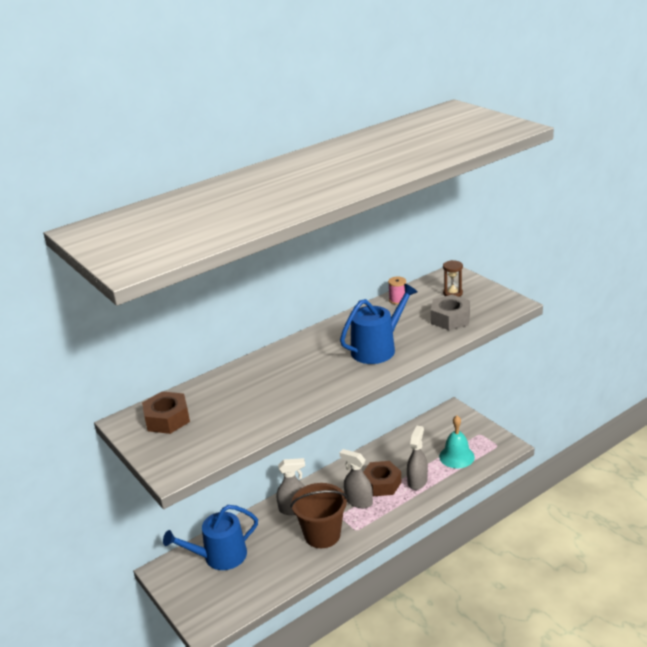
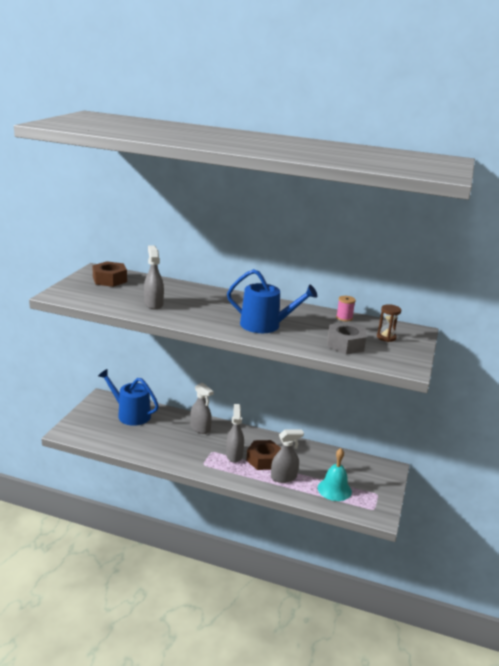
camera: 50 degrees right, 5 degrees down
(266, 404) = (153, 304): none -> grey spray bottle
(322, 535) = (185, 450): brown bucket -> none

